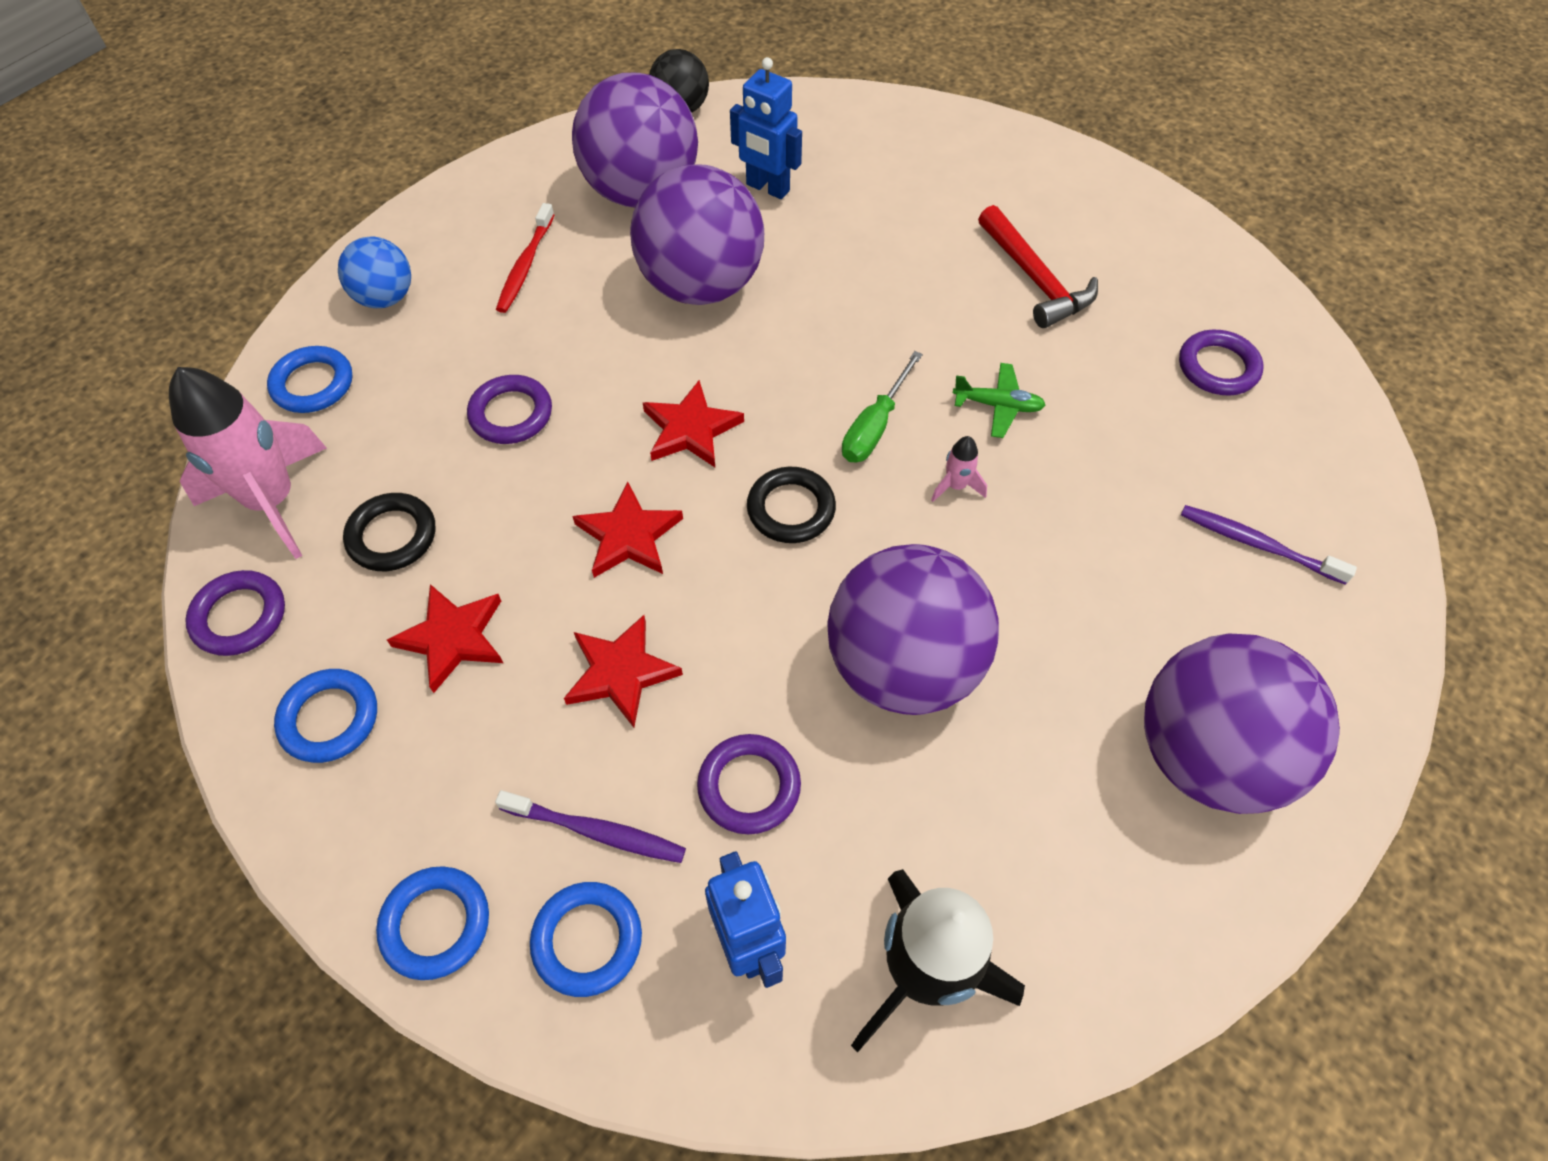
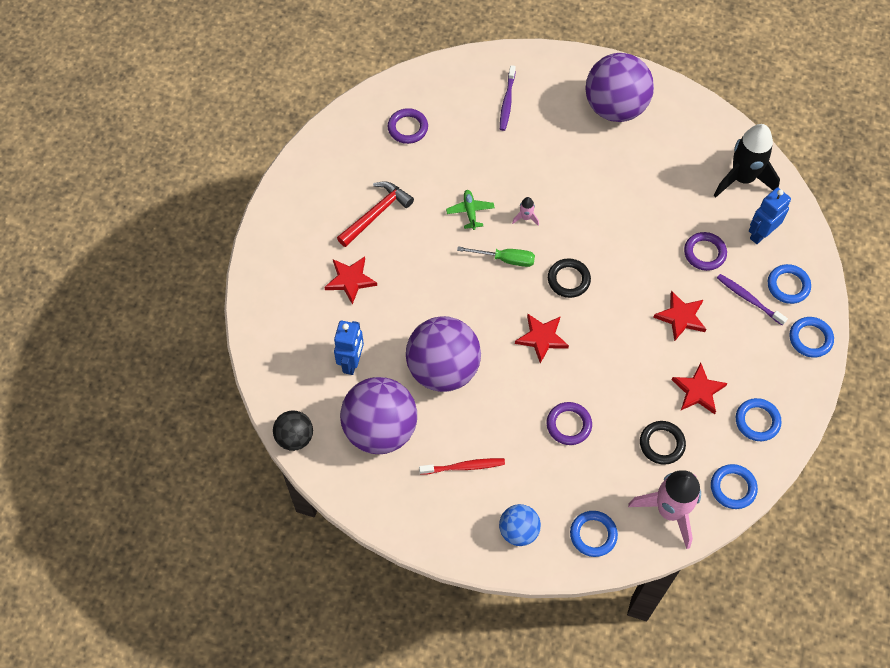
camera: 110 degrees left, 5 degrees up
(239, 616) = (733, 488): purple ring -> blue ring
(595, 831) = (749, 299): purple toothbrush -> purple toothbrush turned 45 degrees counterclockwise
(628, 536) = (614, 341): red star -> red star (350, 280)
(903, 666) = (626, 215): purple ball -> none

